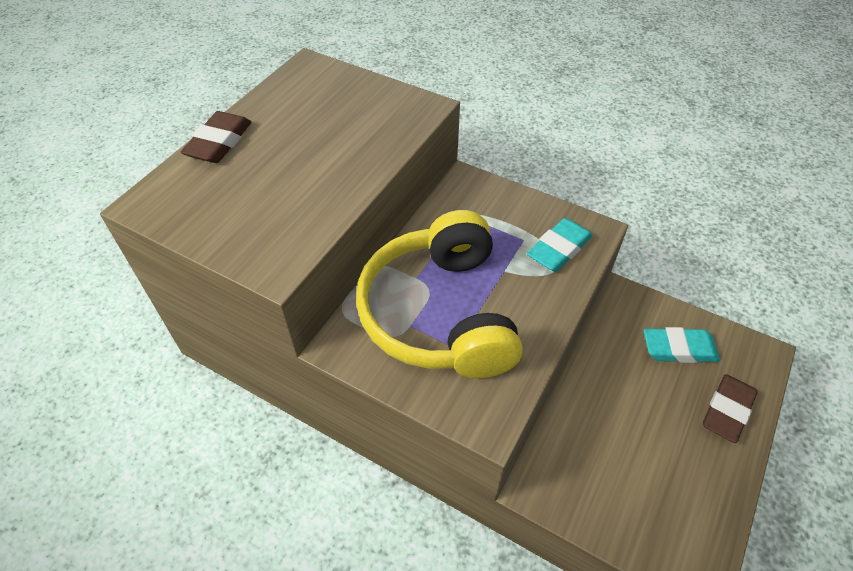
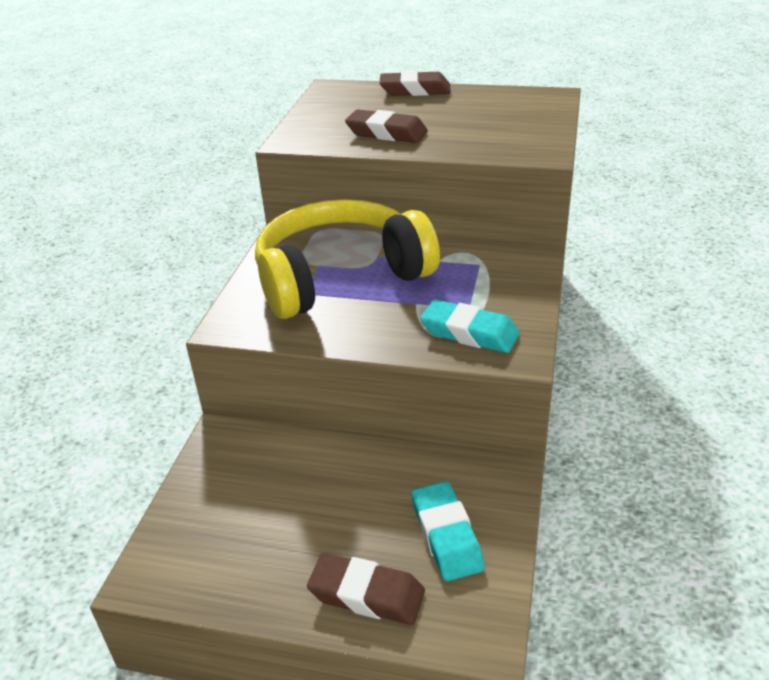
camera: 75 degrees right, 15 degrees down
(313, 188) = (386, 133): none -> brown eraser

